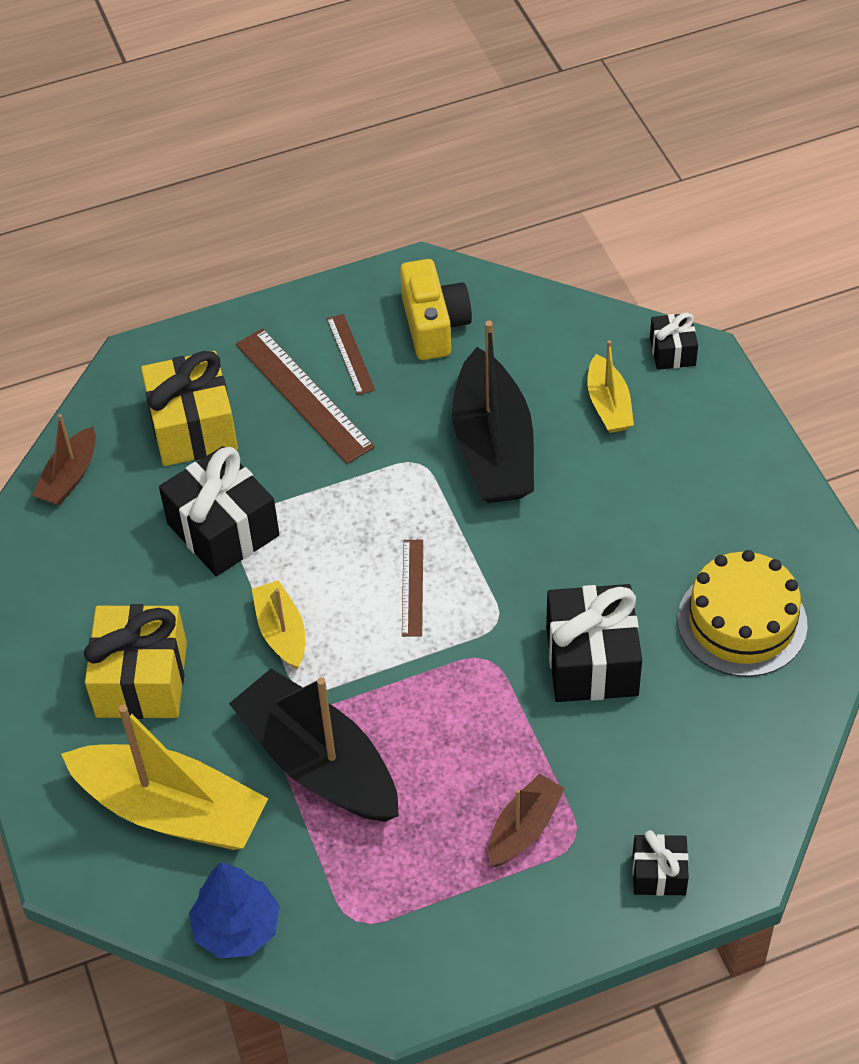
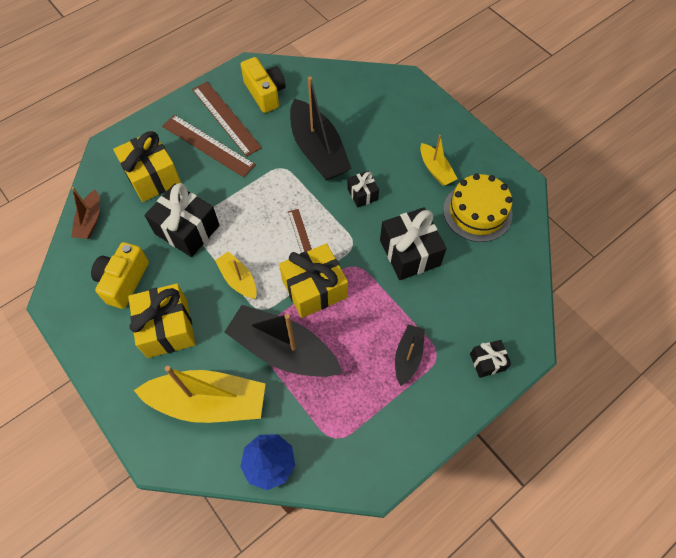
camera: 20 degrees left, 10 degrees up
(94, 588) = (124, 281): none -> yellow camera
(350, 354) = (226, 118): brown ruler -> brown ruler, size x1.81
(404, 679) = (314, 289): none -> yellow gift
(524, 828) = (408, 356): brown boat -> black boat
(608, 405) = (369, 115): yellow boat -> yellow boat (436, 170)
(672, 351) = (391, 81): black gift -> black gift (362, 194)

